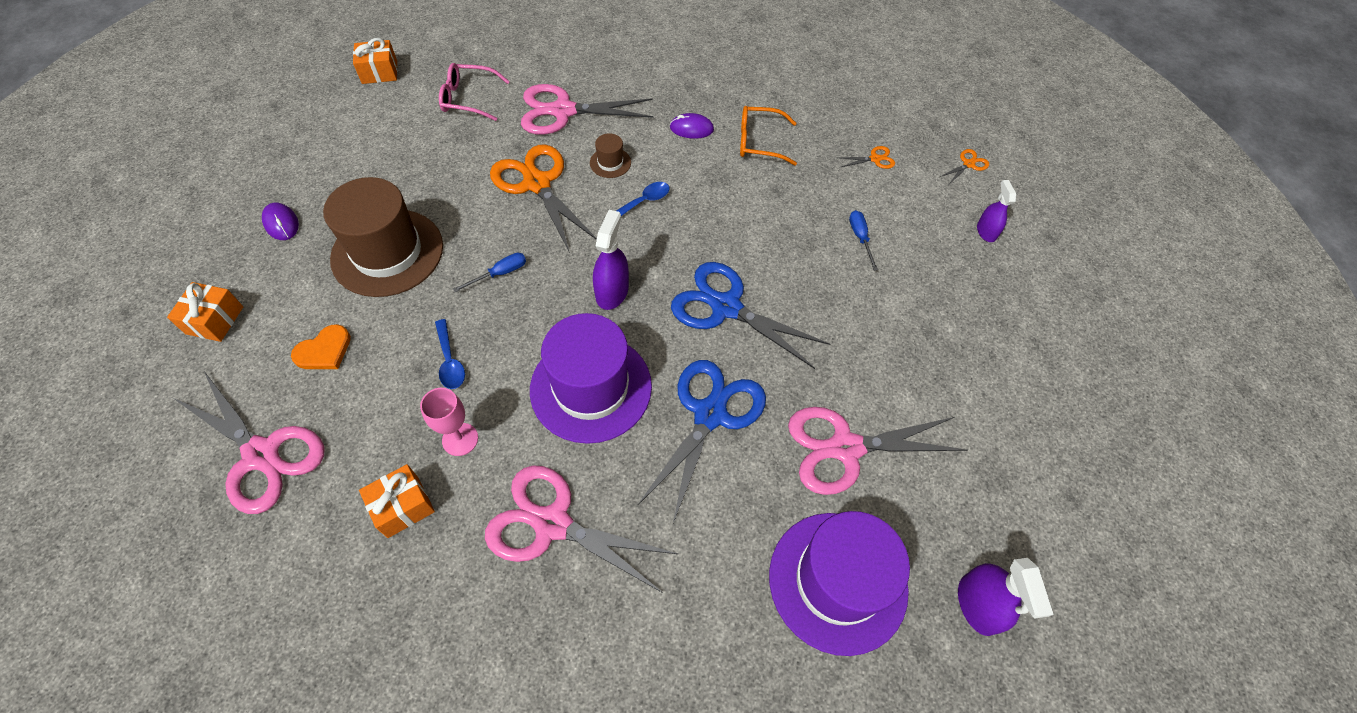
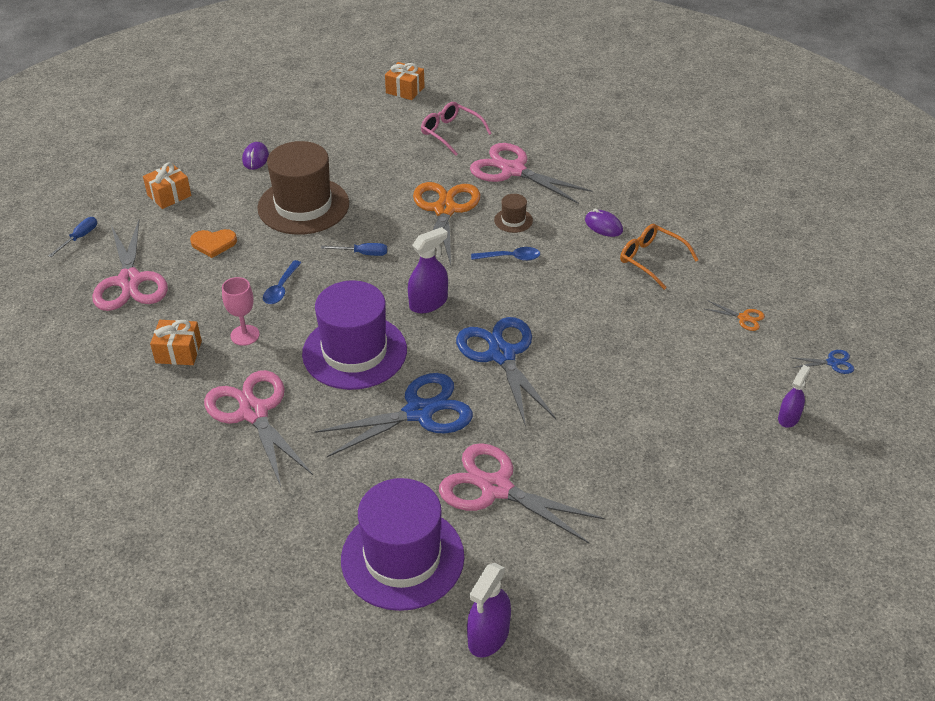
camera: 40 degrees right, 15 degrees down
(860, 238) = (664, 365): blue screwdriver -> blue screwdriver (79, 238)
(968, 164) = (832, 362): orange scissors -> blue scissors

